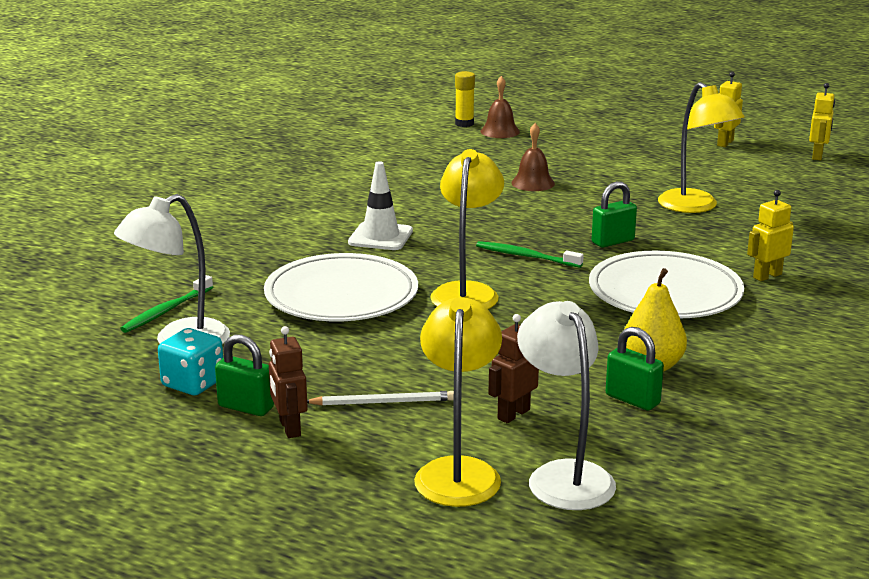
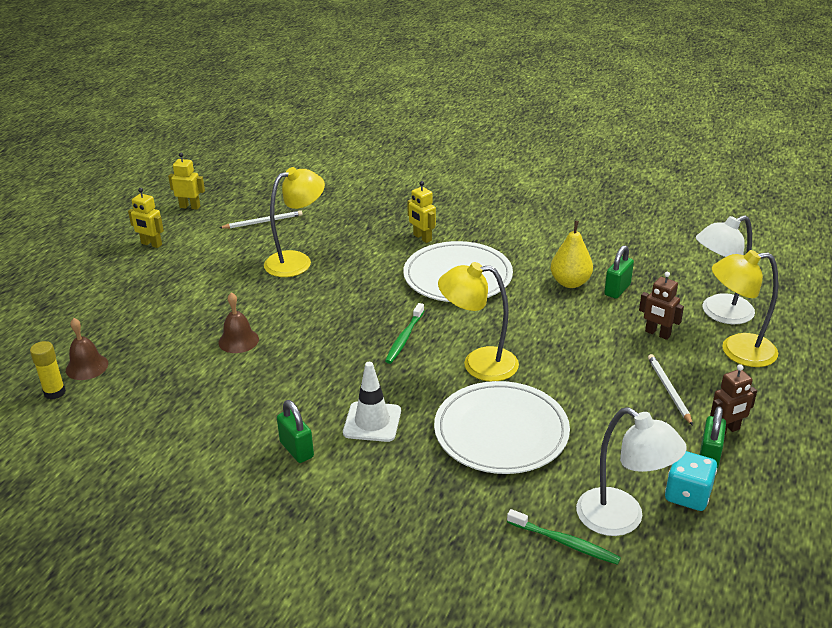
camera: 95 degrees left, 10 degrees up
(613, 241) = (369, 298): green padlock -> green padlock (296, 450)
(789, 190) = (263, 222): none -> white pencil

